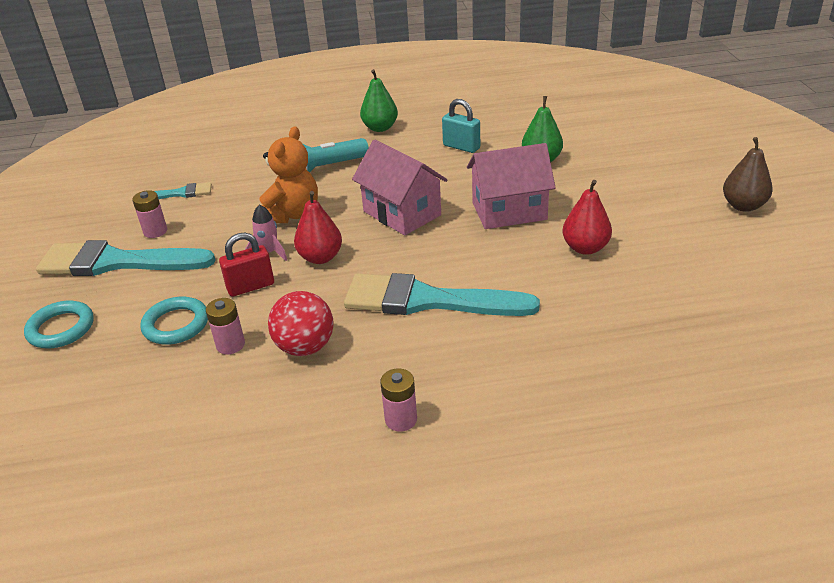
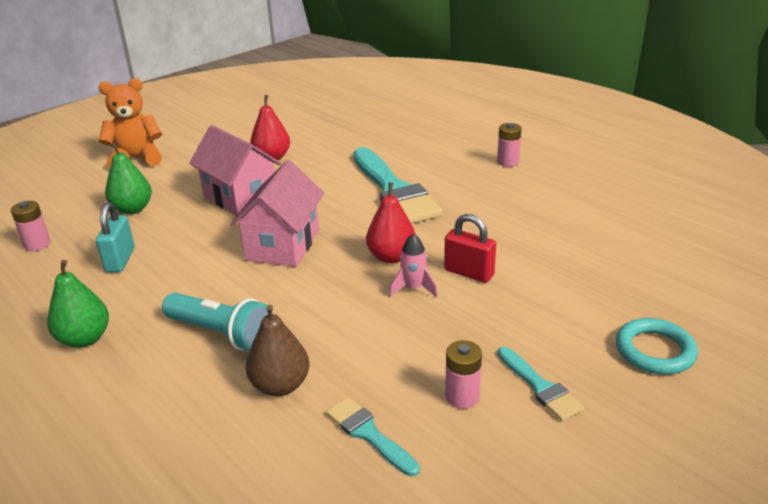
camera: 125 degrees left, 5 degrees down
(117, 262) = (540, 387): turquoise brush -> turquoise brush, size x0.47
(176, 324) = (557, 285): turquoise ring -> none
(230, 345) = (539, 246): pink battery -> pink battery (37, 244)
(292, 214) = (338, 308): orange teddy bear -> orange teddy bear (137, 159)
(305, 347) = (498, 215): red ball -> none
(743, 206) = (172, 124): brown pear -> brown pear (280, 385)

